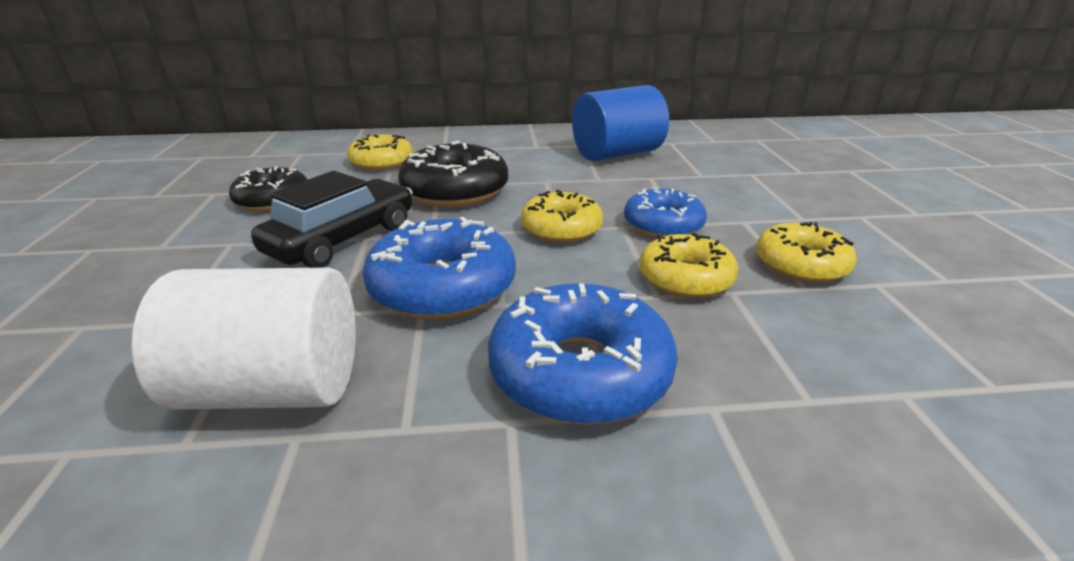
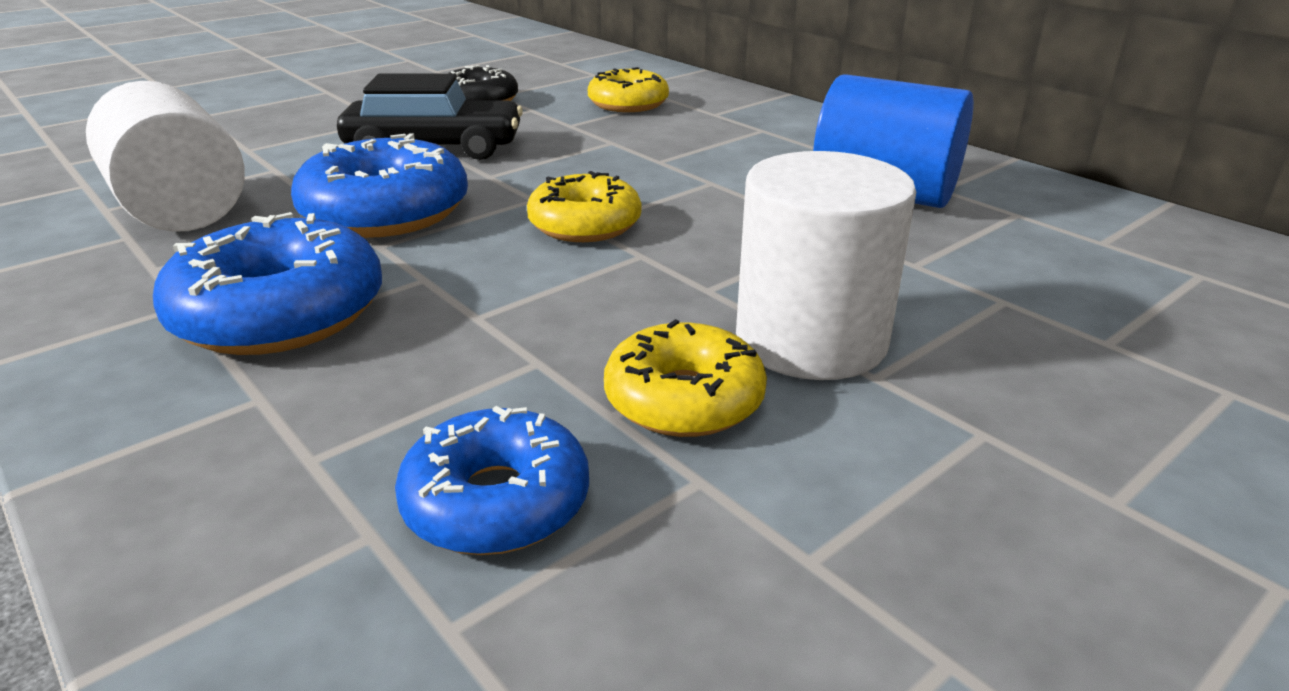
camera: 55 degrees right, 0 degrees up
(455, 191) = (607, 152): black donut -> none
(663, 225) = (681, 276): blue donut -> blue donut (496, 502)
(685, 278) = (539, 323): yellow donut -> none
(760, 219) = (811, 340): none -> white cylinder

